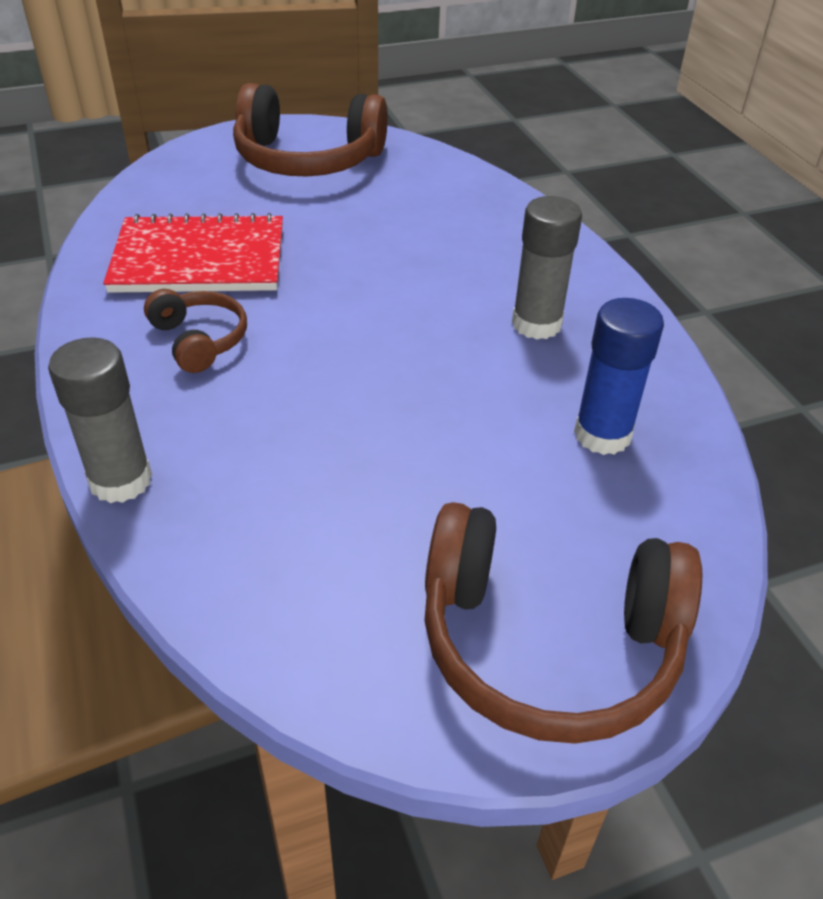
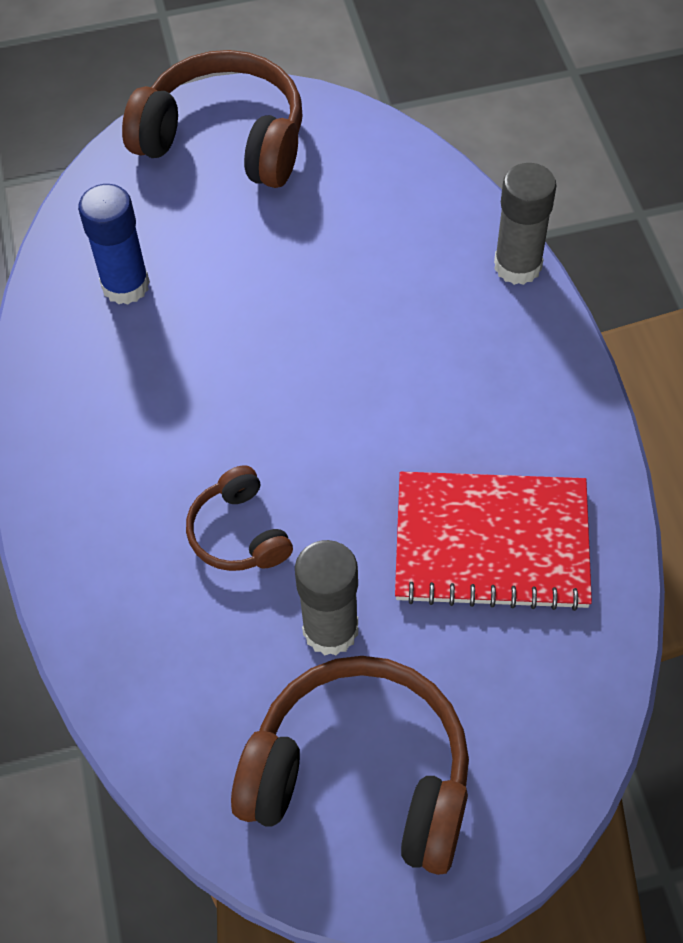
camera: 170 degrees left, 15 degrees up
(199, 340) = (475, 413): brown headphones -> brown headphones (239, 533)
(536, 324) = (136, 416): grey glue stick -> grey glue stick (330, 629)

